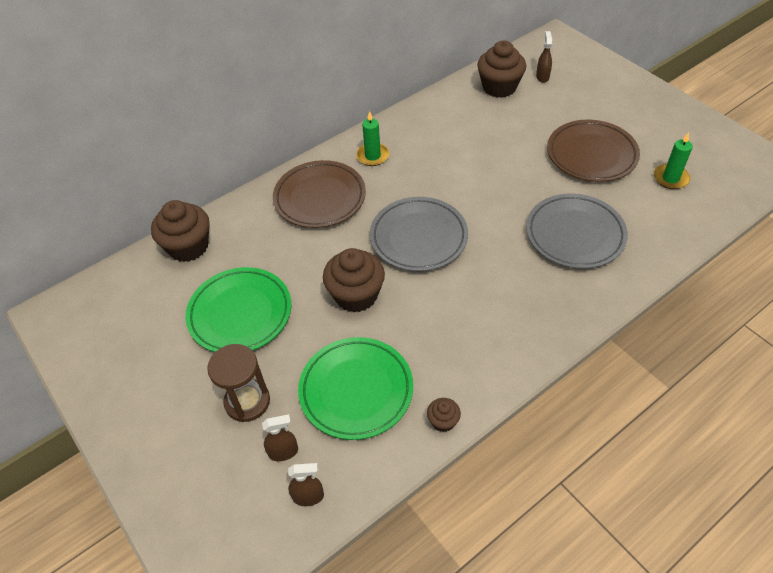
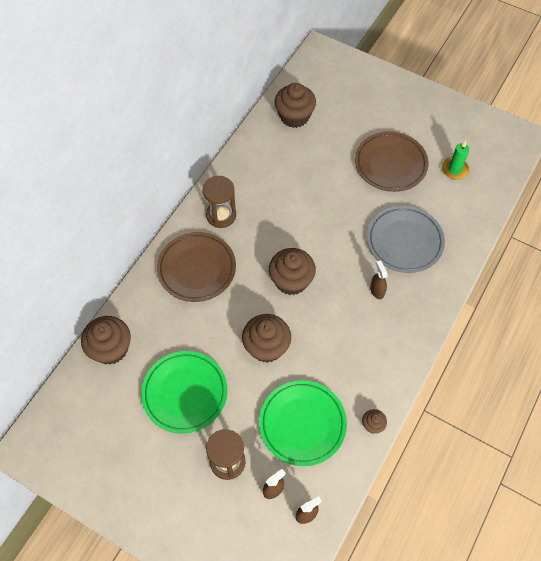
camera: 25 degrees left, 10 degrees up
(372, 156) = (221, 215): green candle -> brown hourglass
(418, 237) = (291, 281): grey plate -> brown cupcake
(542, 77) = (325, 96): brown spray bottle -> brown spray bottle (377, 291)

